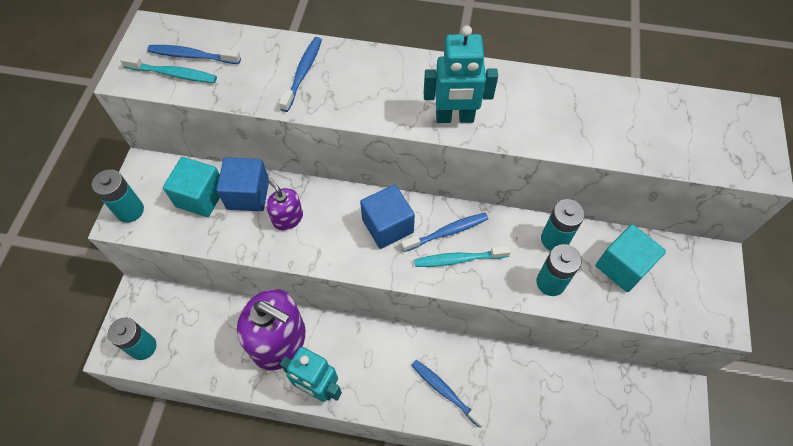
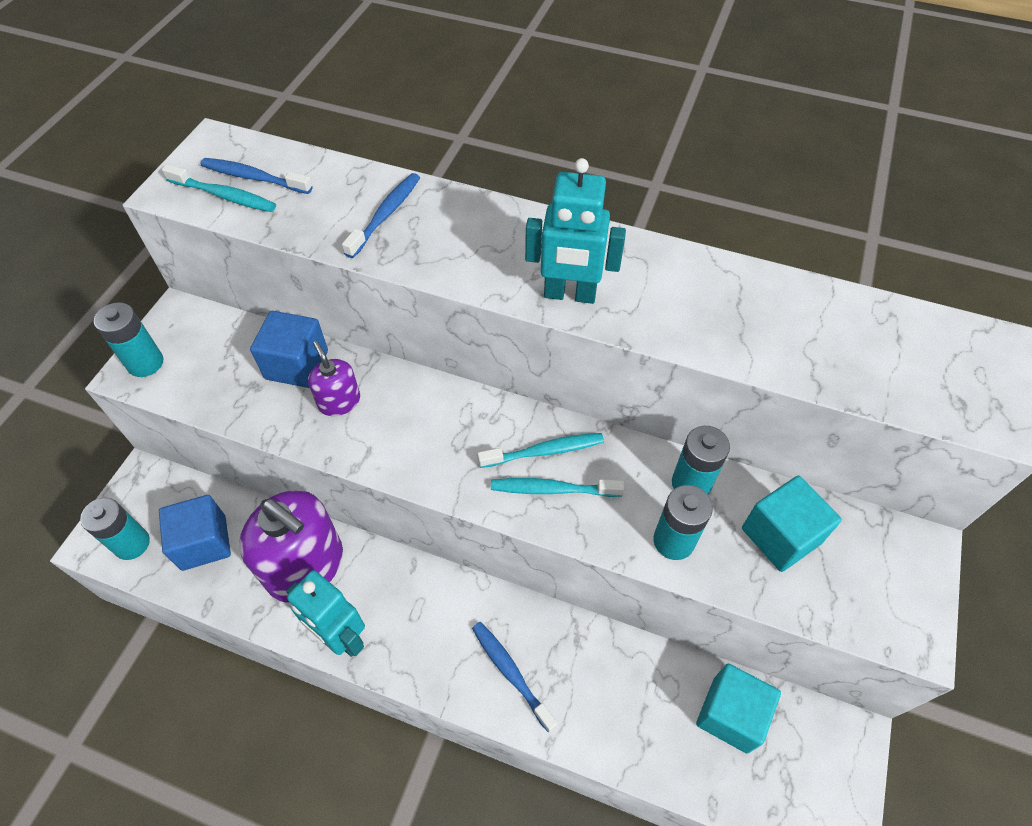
camera: 10 degrees right, 5 degrees down
(200, 197) = (237, 359): turquoise cube -> turquoise cube (730, 714)
(387, 226) = (467, 431): blue cube -> blue cube (204, 542)
(447, 232) = (544, 451): blue toothbrush -> turquoise toothbrush

